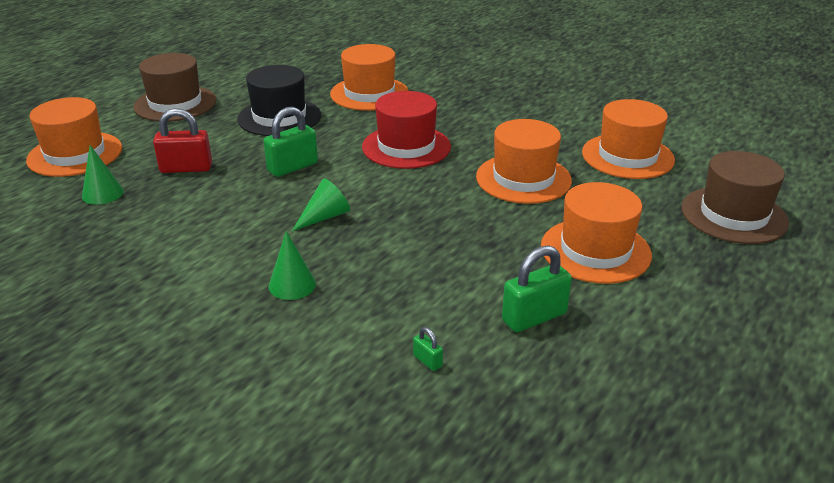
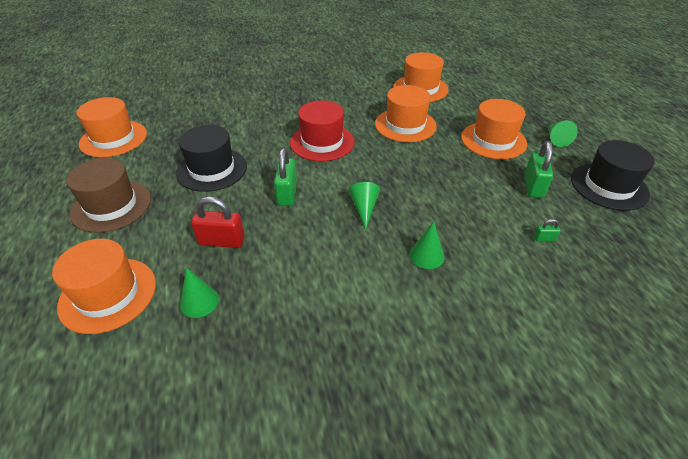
camera: 50 degrees left, 10 degrees up
(186, 168) = (222, 241): red padlock -> red padlock turned 60 degrees clockwise
(369, 93) = (237, 123): orange hat -> orange hat (113, 138)
(637, 387) = (608, 186): none -> black hat
(690, 301) = (556, 139): none -> green cone
(733, 215) = (500, 93): brown hat -> none

